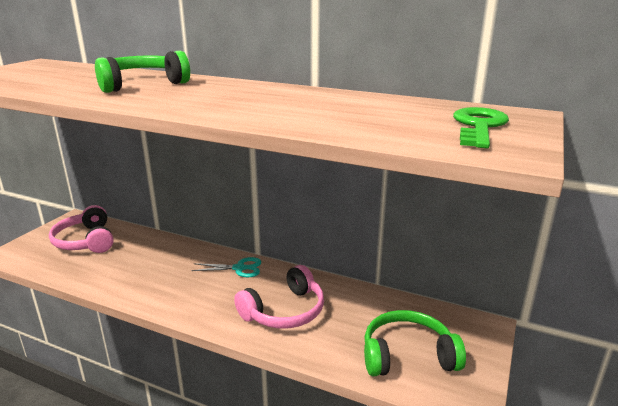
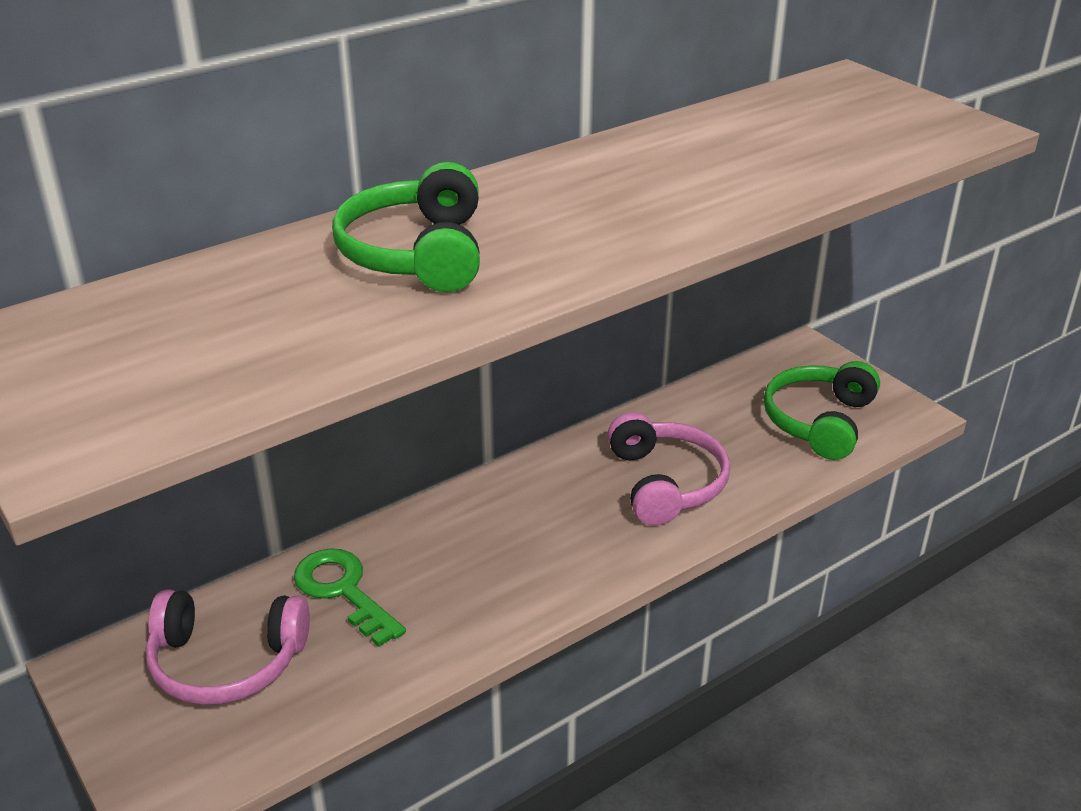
camera: 60 degrees left, 10 degrees up
(240, 268) = (517, 491): turquoise scissors -> none
(478, 126) = (874, 111): green key -> green key (343, 591)

